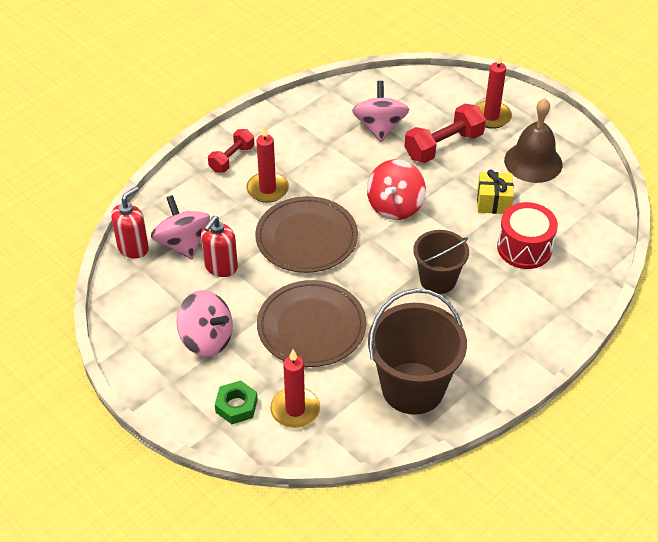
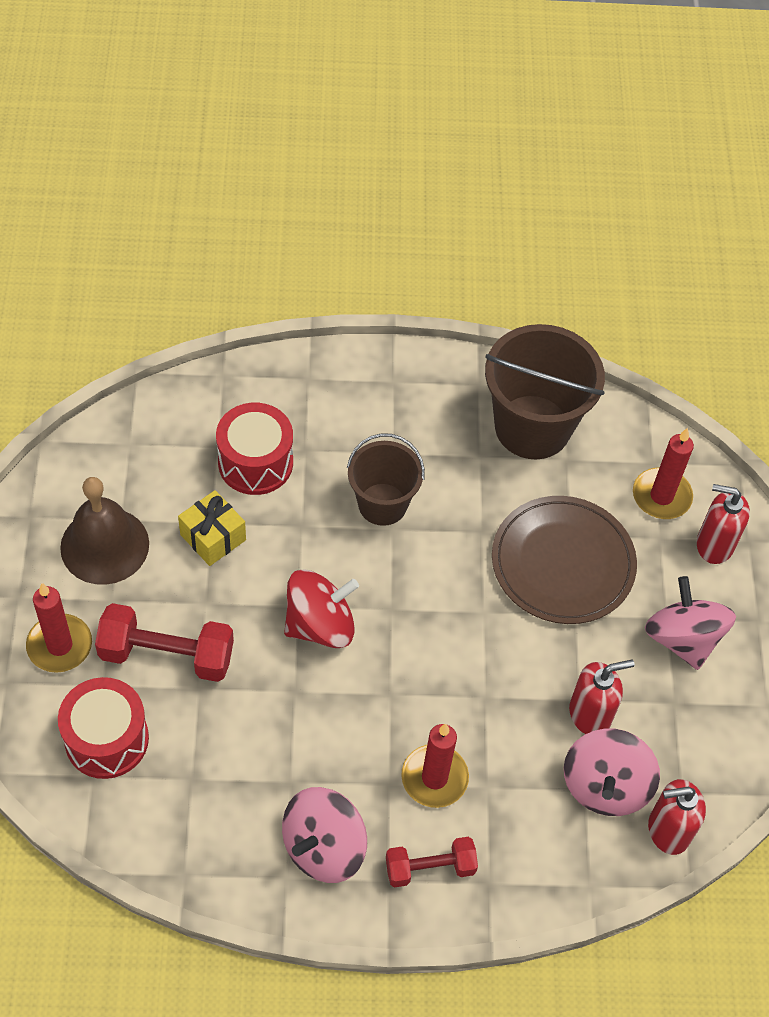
camera: 140 degrees left, 10 degrees up
(236, 406) = (714, 544): green nut -> red soap dispenser
(306, 238) = (460, 670): brown plate -> none
(379, 127) = (202, 751): pink spinning top -> pink spinning top (323, 847)
(423, 104) = (107, 739): none -> red drum

